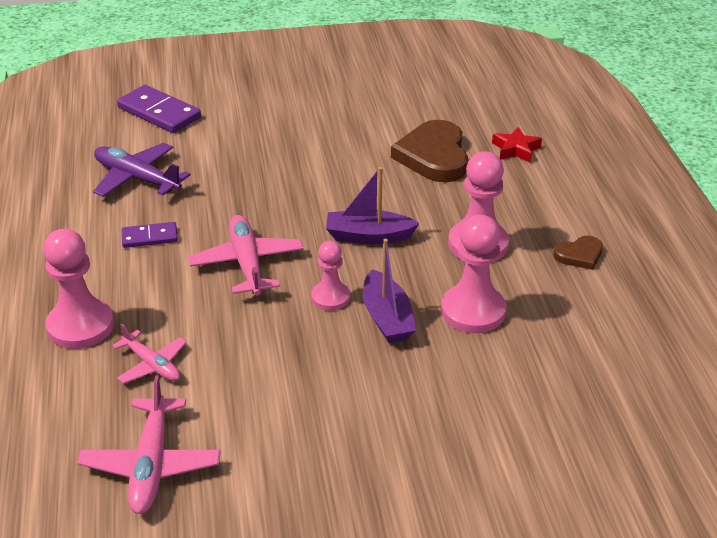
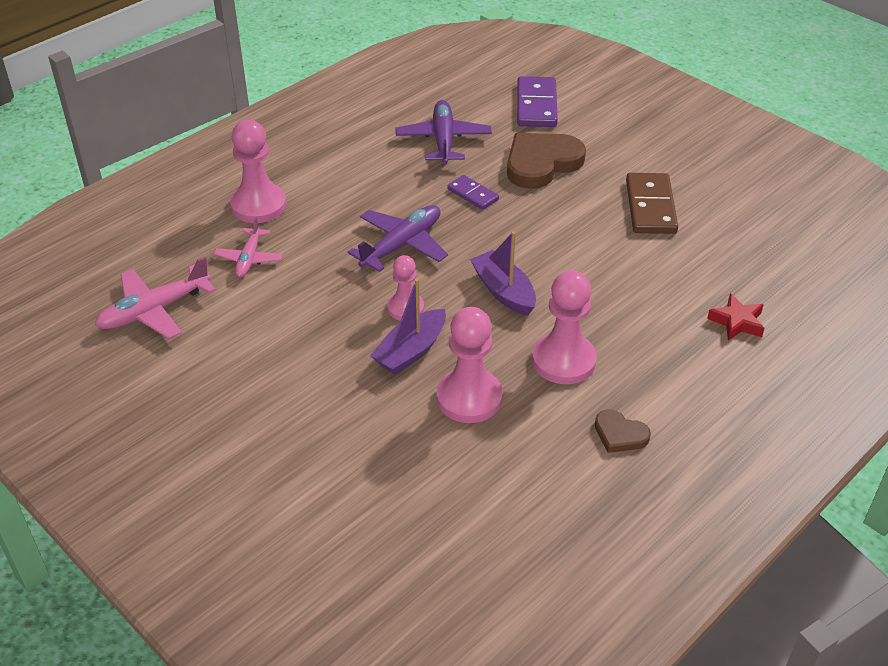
camera: 55 degrees right, 5 degrees up
(150, 237) = (382, 183): purple domino -> purple domino (473, 194)
(247, 263) = (402, 245): pink plane -> purple plane
(352, 123) = (650, 207): none -> brown domino
(433, 156) = (661, 276): brown heart -> brown heart (541, 163)

